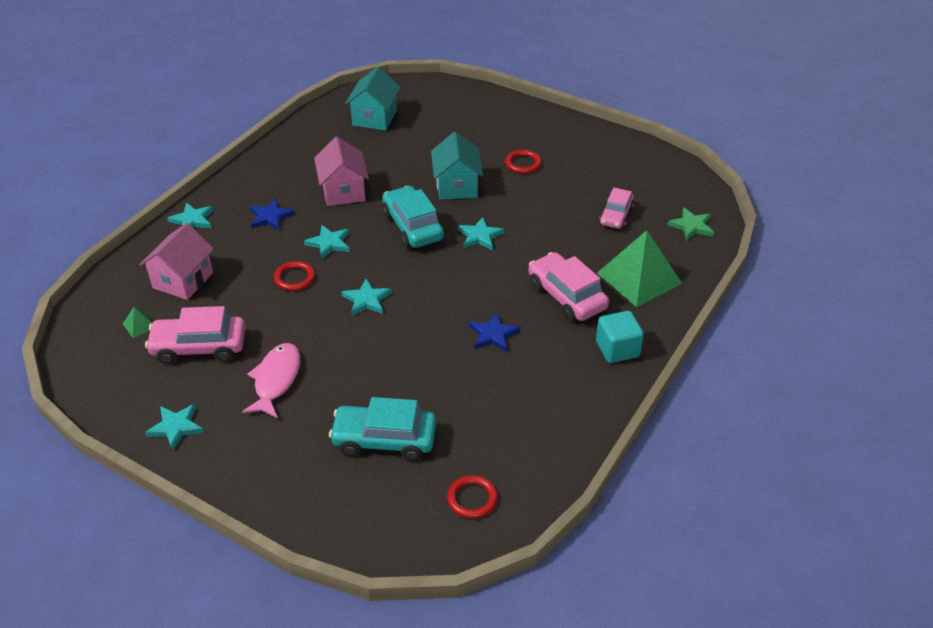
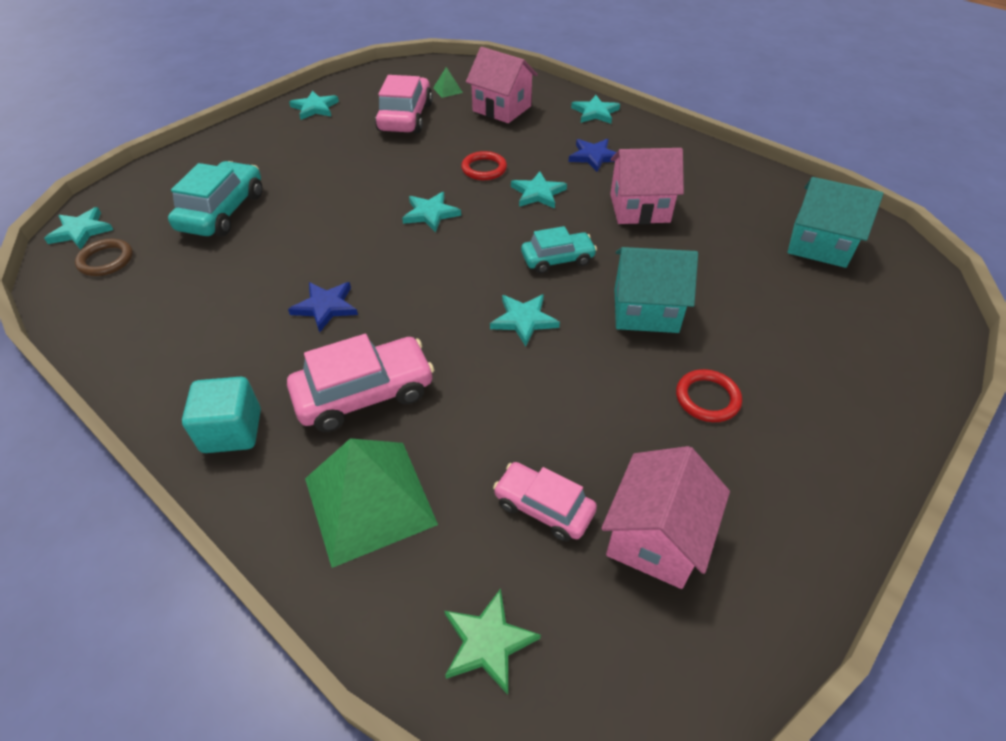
camera: 100 degrees right, 5 degrees up
(276, 380) = (340, 154): pink fish -> none
(412, 226) = (557, 259): turquoise car -> turquoise car, size x0.63
(433, 542) = (81, 231): none -> turquoise star
(472, 499) = (106, 260): red ring -> brown ring
(617, 180) = (656, 537): none -> pink house

